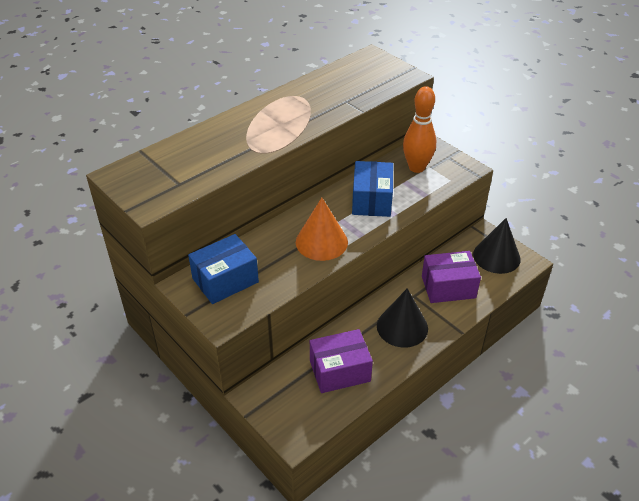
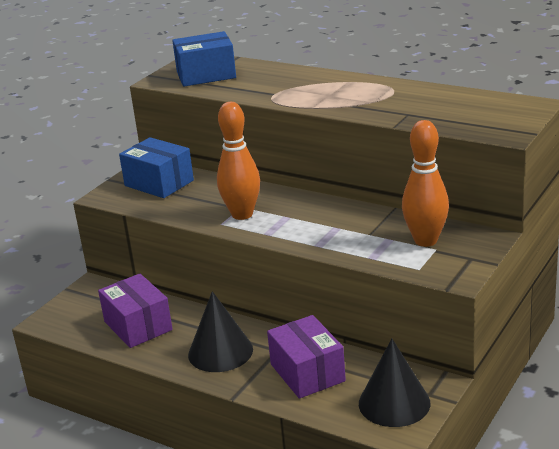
camera: 75 degrees right, 15 degrees down
(321, 242) = (242, 214): orange cone -> orange bowling pin
(371, 200) = (335, 226): blue box -> blue box (206, 75)

